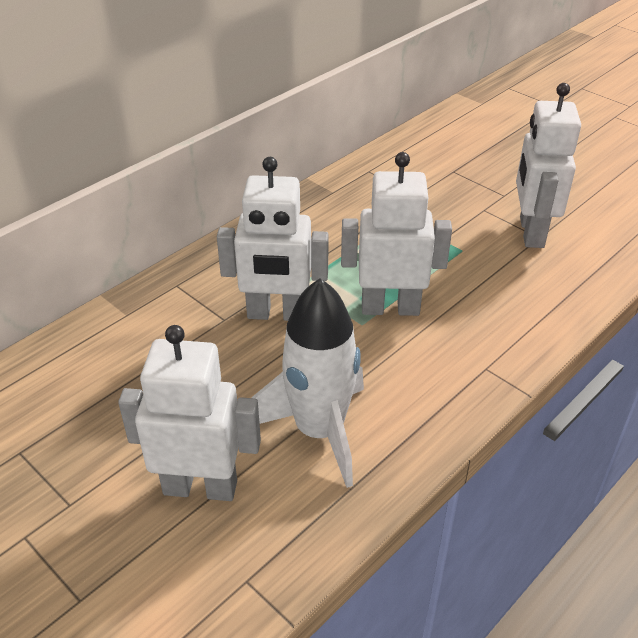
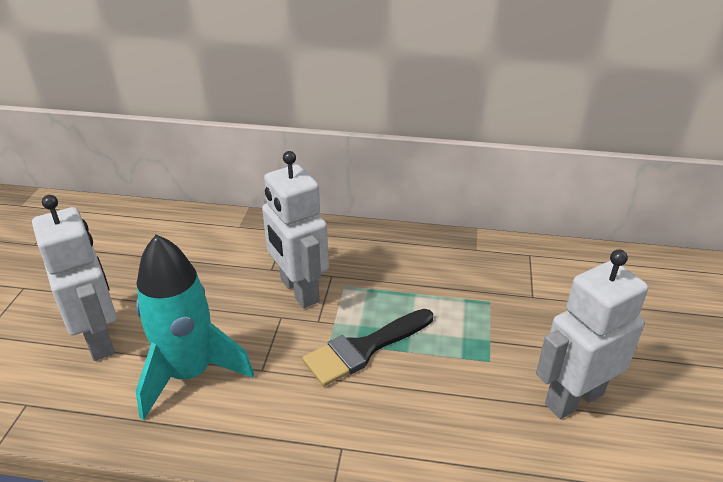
camera: 55 degrees right, 5 degrees down
(319, 431) = (189, 373): white rocket -> turquoise rocket
(390, 308) = (363, 349): white robot -> black brush

